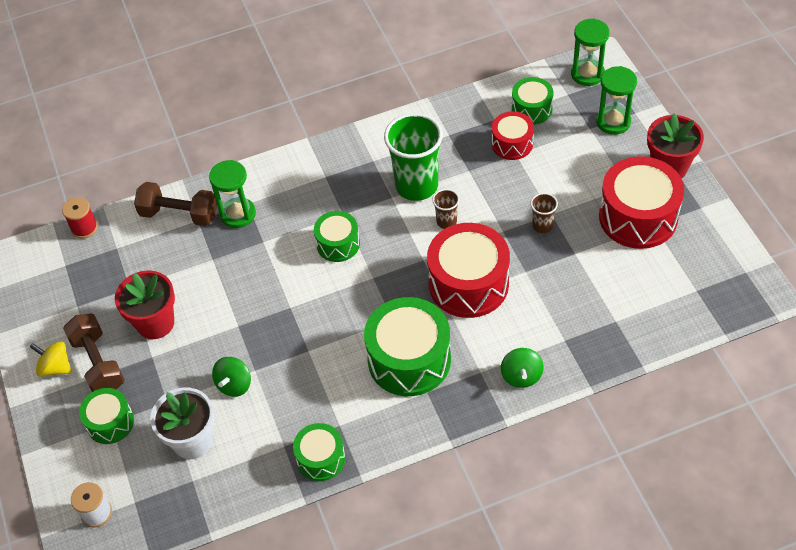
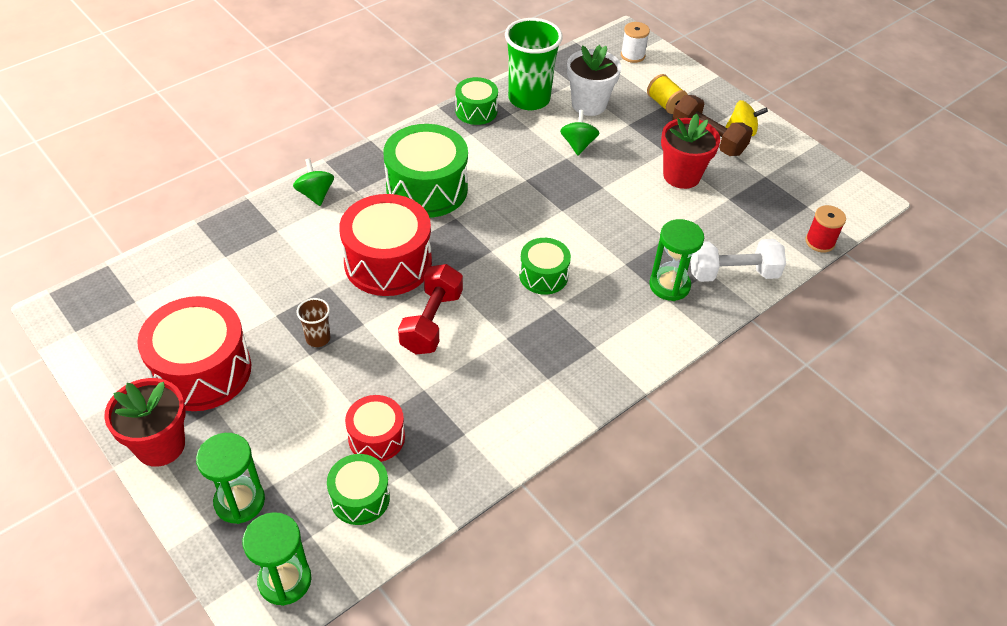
camera: 155 degrees right, 5 degrees down
(110, 422) = (665, 104): green drum -> yellow spool
(179, 214) = (733, 273): brown dumbbell -> white dumbbell
(416, 185) = (481, 357): green cup -> green cup (529, 99)
(446, 221) = (432, 322): brown cup -> red dumbbell

